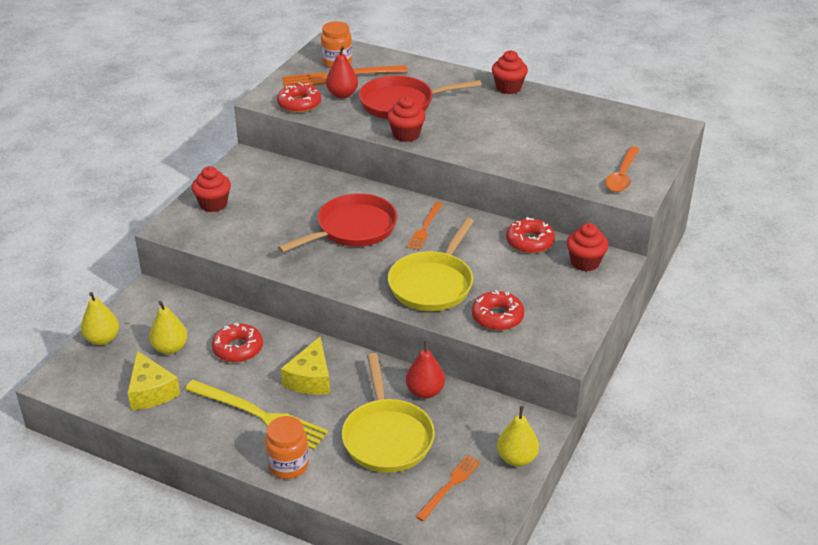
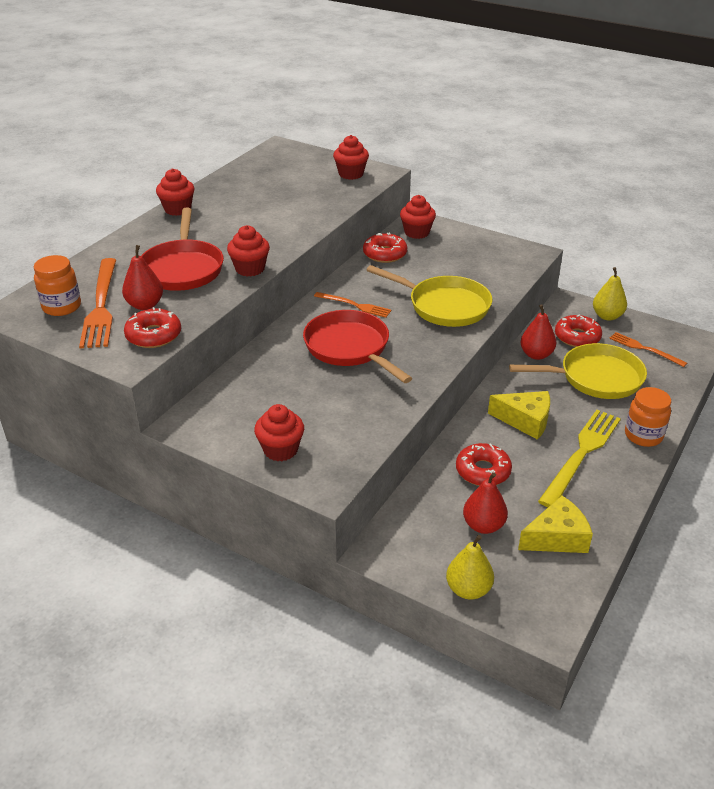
camera: 85 degrees left, 0 degrees up
(170, 348) = (483, 525): yellow pear -> red pear
(497, 317) = (491, 277): red donut -> red donut (577, 337)
(622, 176) = (351, 174): orange spoon -> red cupcake

